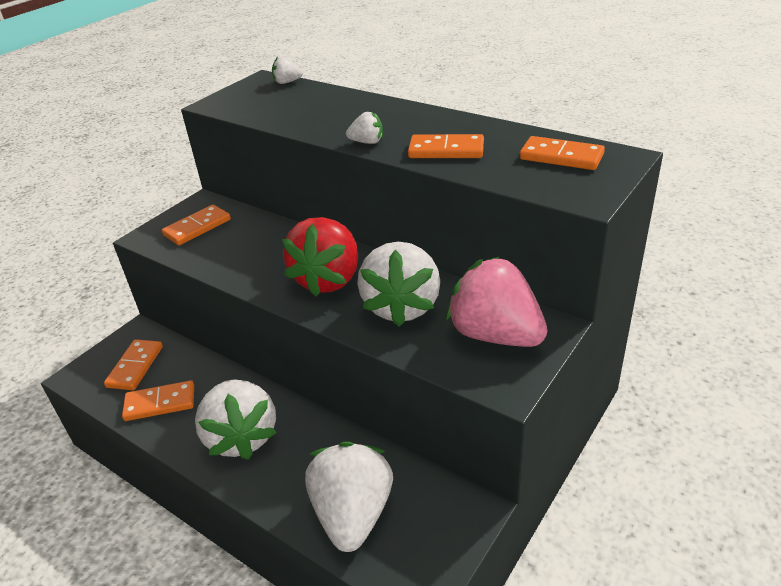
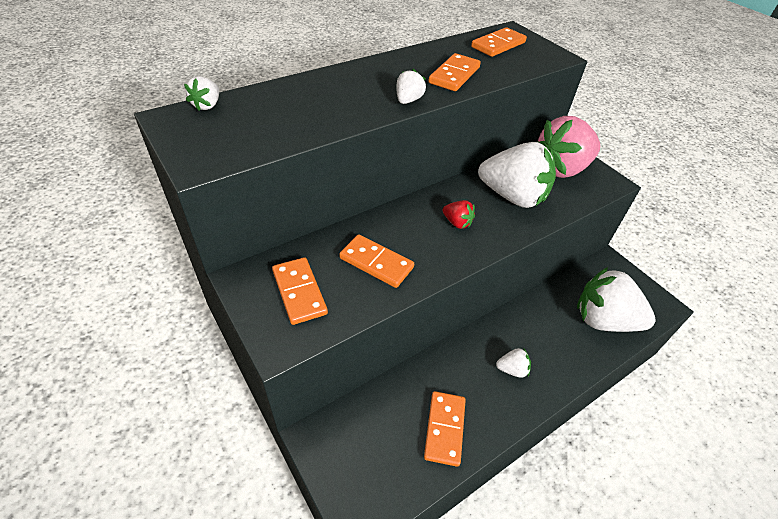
camera: 75 degrees left, 10 degrees up
(135, 367) = (376, 446): orange domino -> orange domino (376, 263)
(242, 437) = (512, 369): white strawberry -> white strawberry, size x0.43
(328, 279) = (457, 223): red strawberry -> red strawberry, size x0.43

